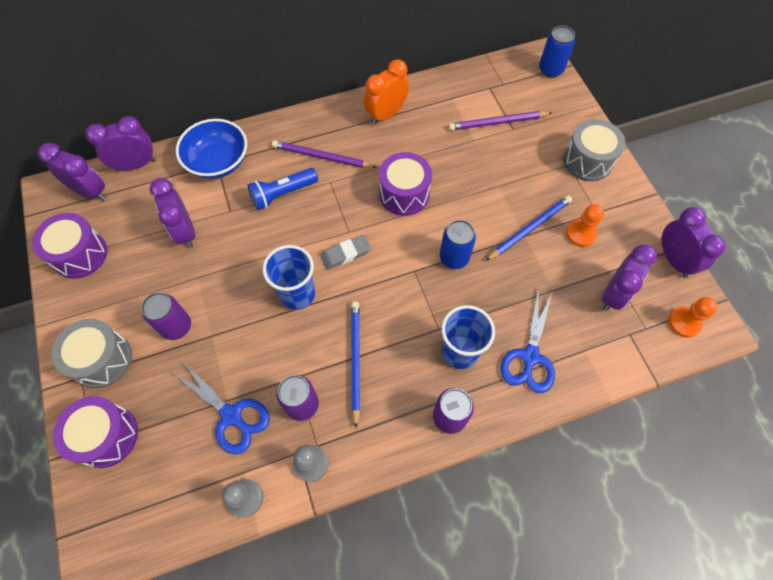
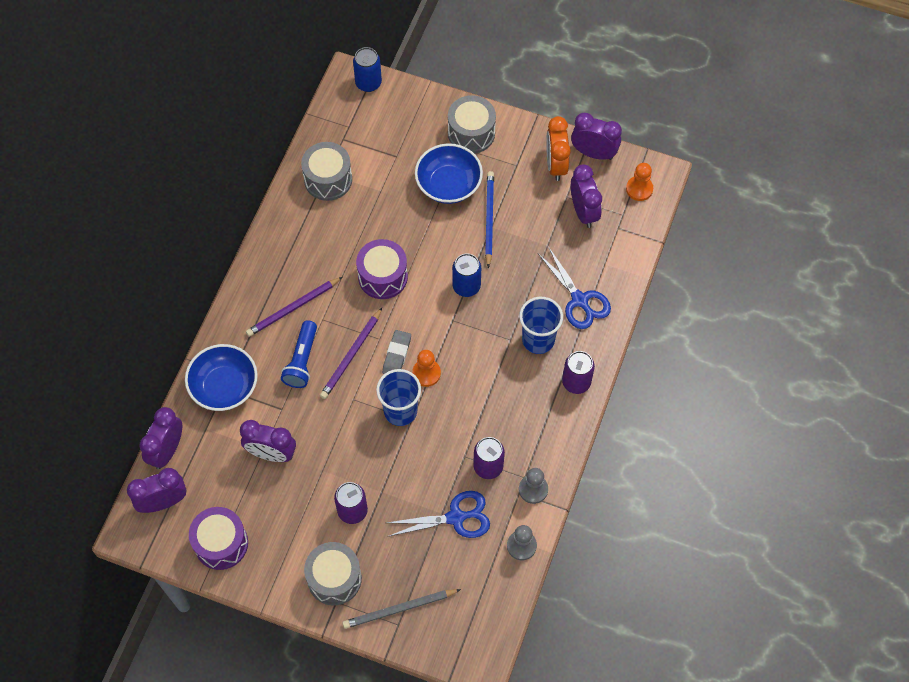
camera: 50 degrees left, 0 degrees up
(107, 436) = (400, 609): purple drum -> grey pencil
(355, 361) = (486, 410): blue pencil -> none
(386, 114) = (296, 232): orange clock -> orange clock (555, 165)
(448, 102) = (328, 179): none -> grey drum
(498, 123) = (381, 161): purple pencil -> purple pencil (351, 355)
(528, 179) = (448, 184): none -> blue bowl
(580, 234) = (523, 191): orange pawn -> orange pawn (426, 373)

